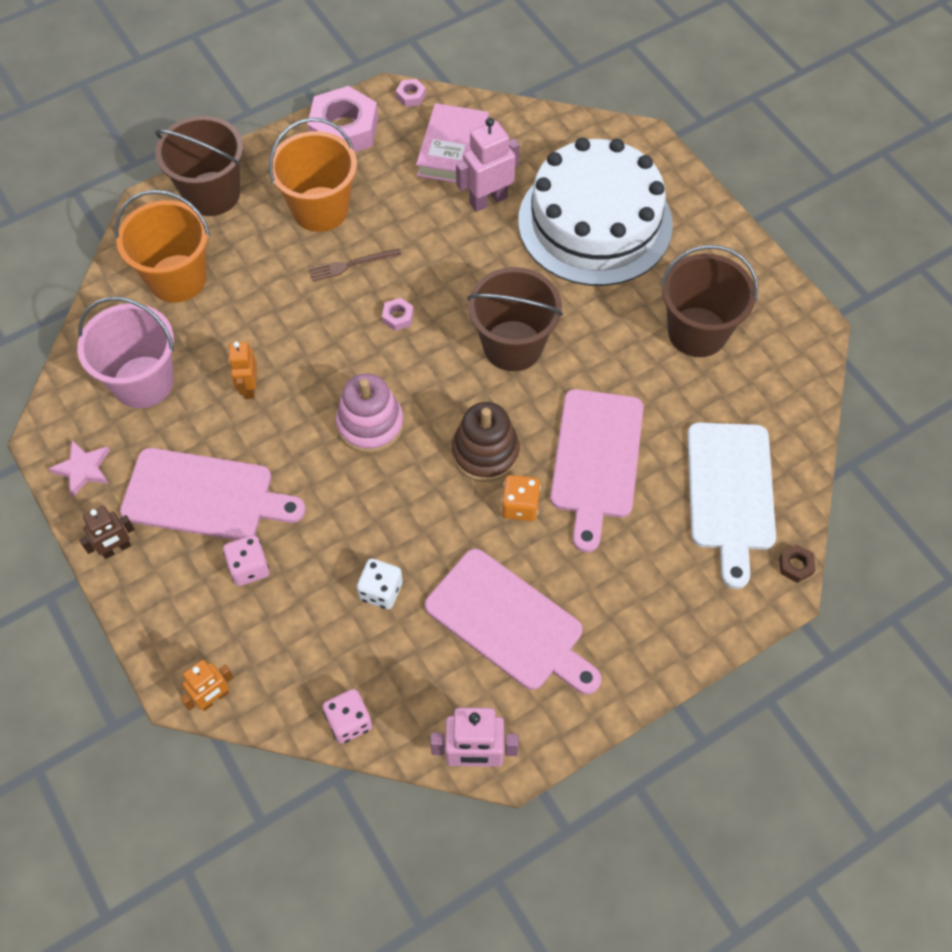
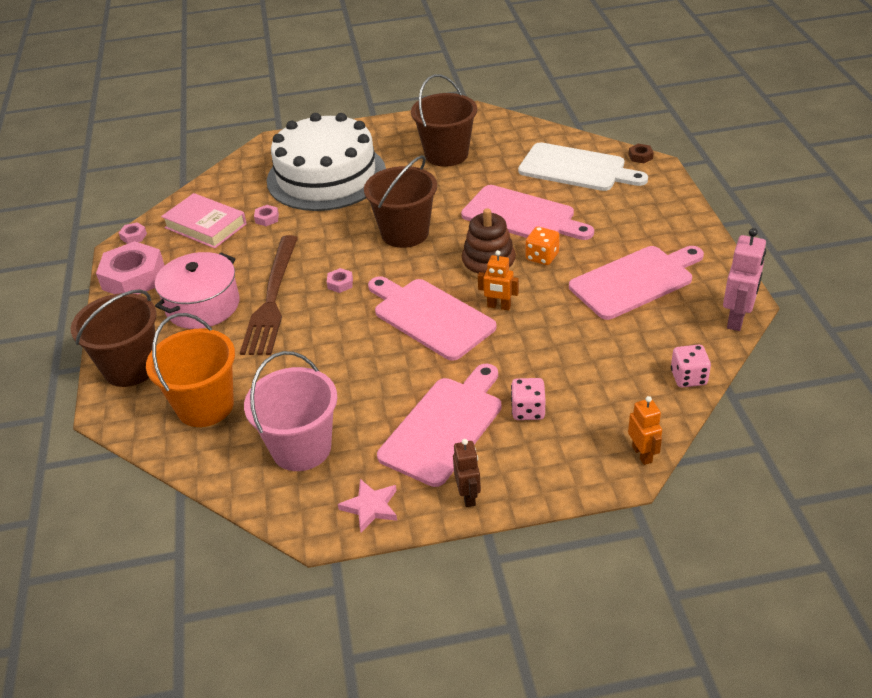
camera: 65 degrees left, 20 degrees down
(249, 387) = (352, 379): orange robot -> orange robot (499, 306)
(320, 209) = (203, 305): orange bucket -> pink pot
(351, 265) = (272, 299): brown fork -> brown fork, size x2.20
(370, 424) = (430, 317): pink stacking toy -> pink cutting board
(381, 591) = (582, 339): white dice -> none
(488, 200) = (267, 218): pink robot -> pink nut

